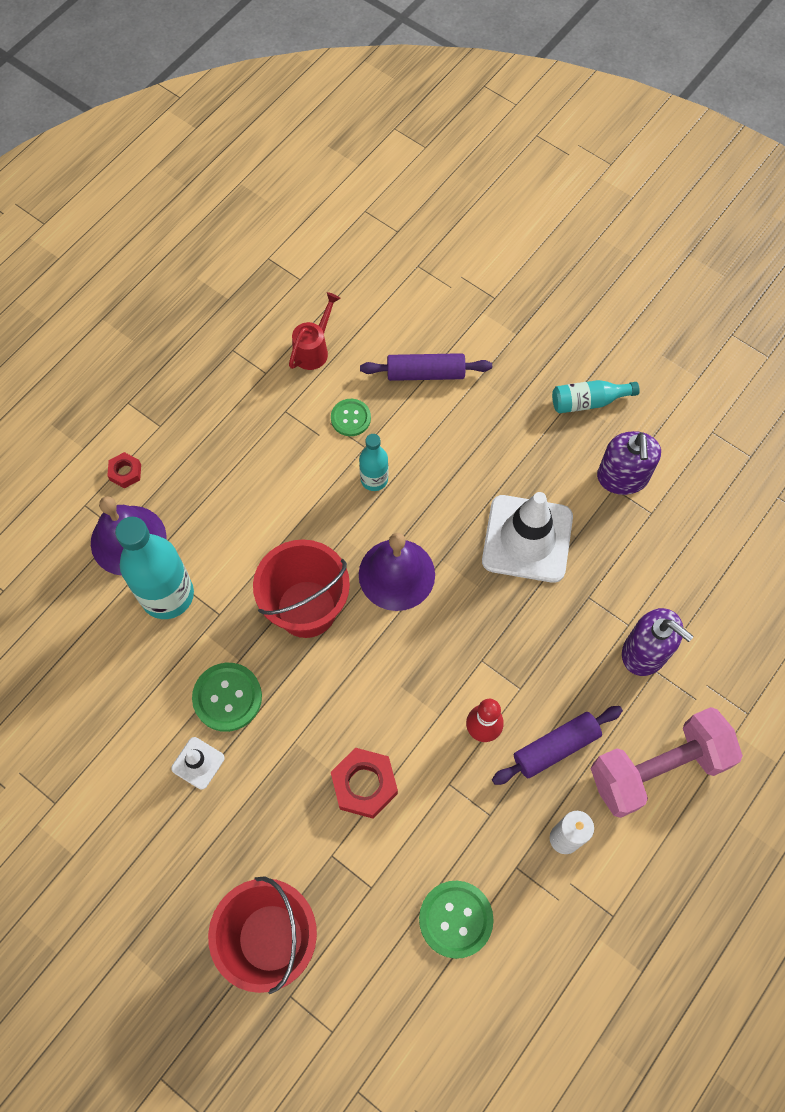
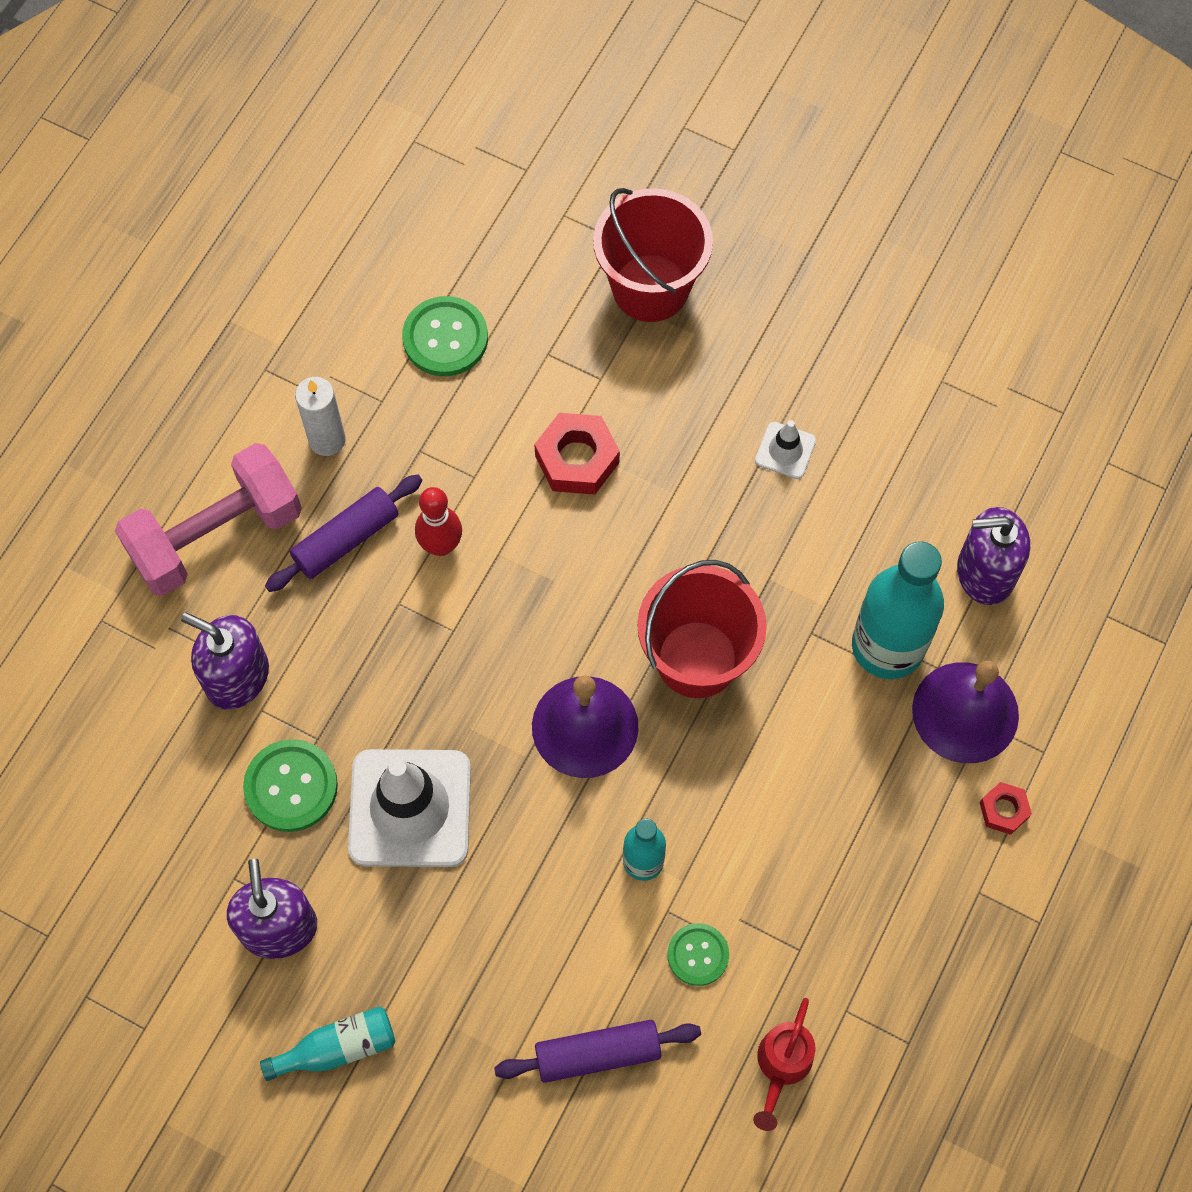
camera: 170 degrees right, 0 degrees up
(78, 637) = (985, 573): none -> purple soap dispenser
(227, 697) = (771, 531): green button -> green button (291, 786)

